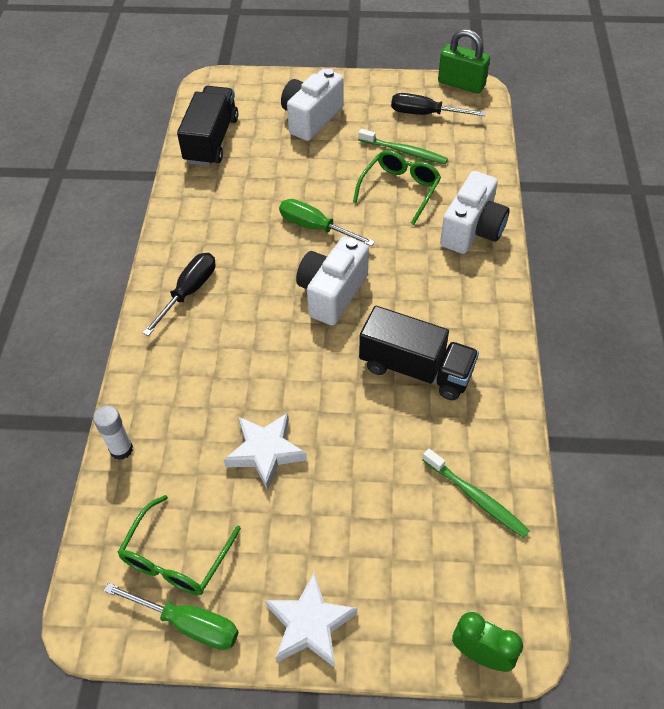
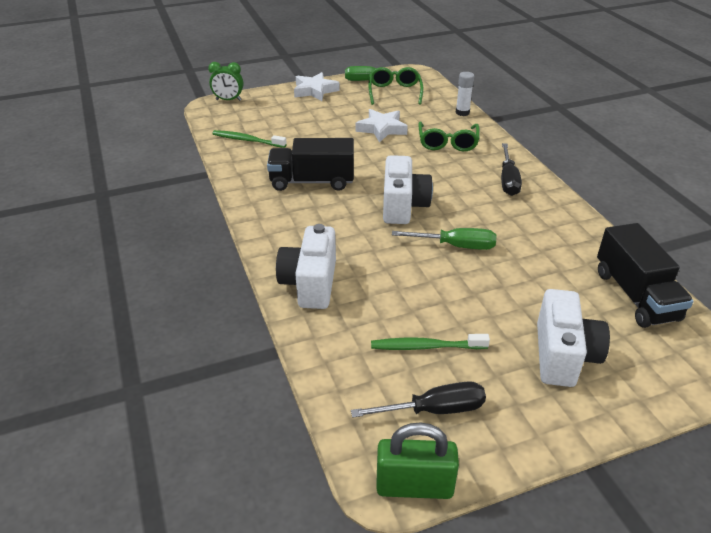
camera: 155 degrees right, 15 degrees down
(400, 189) = (403, 302): green glasses -> green glasses (447, 143)

